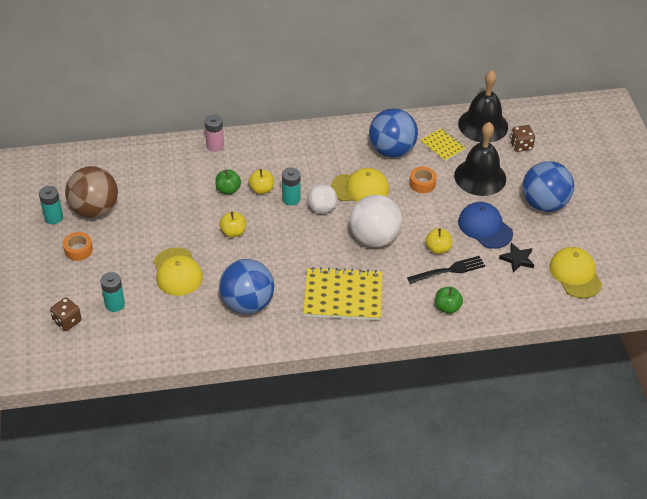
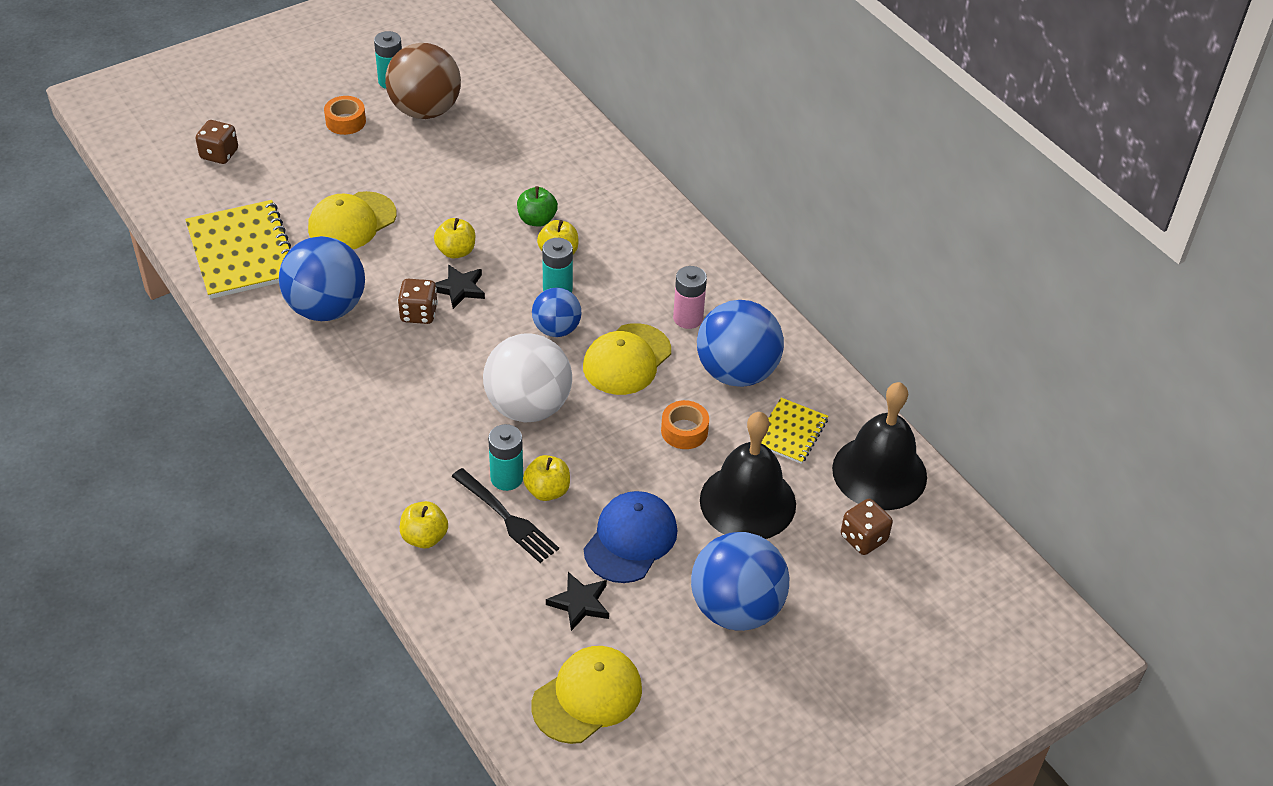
camera: 65 degrees right, 0 degrees up
(114, 304) = (267, 185): turquoise battery -> turquoise battery (506, 478)
(215, 145) = (618, 179): pink battery -> pink battery (688, 318)
(265, 239) = (459, 288): none -> black star
(276, 263) = (419, 313): none -> brown dice
(322, 209) = (556, 329): white ball -> blue ball
(343, 296) = (389, 405): yellow notebook -> yellow notebook (242, 252)
(360, 188) = (627, 359): yellow cap -> yellow cap turned 60 degrees clockwise
(447, 307) = (424, 537): green apple -> yellow apple

